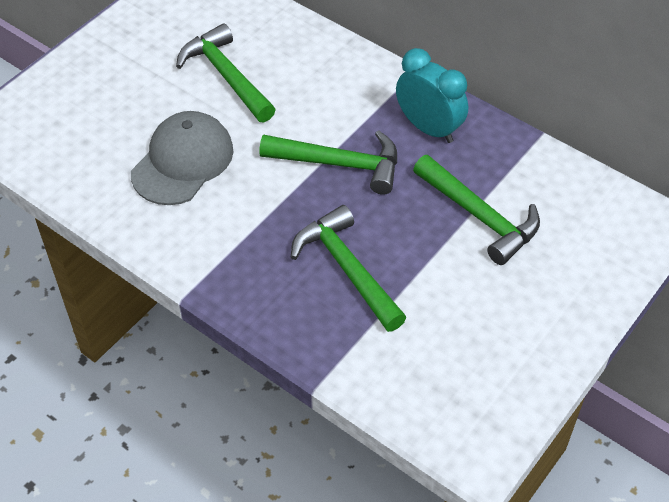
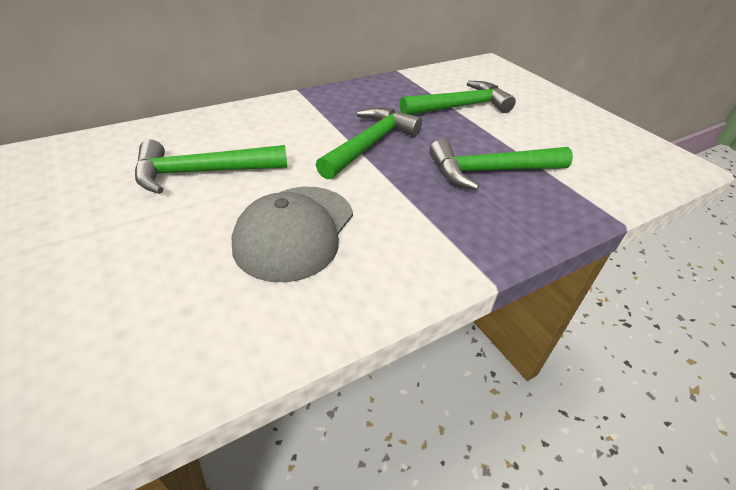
camera: 70 degrees left, 10 degrees down
(183, 161) = (295, 231): grey cap -> grey cap turned 120 degrees counterclockwise
(429, 128) = (361, 101): turquoise clock -> none

